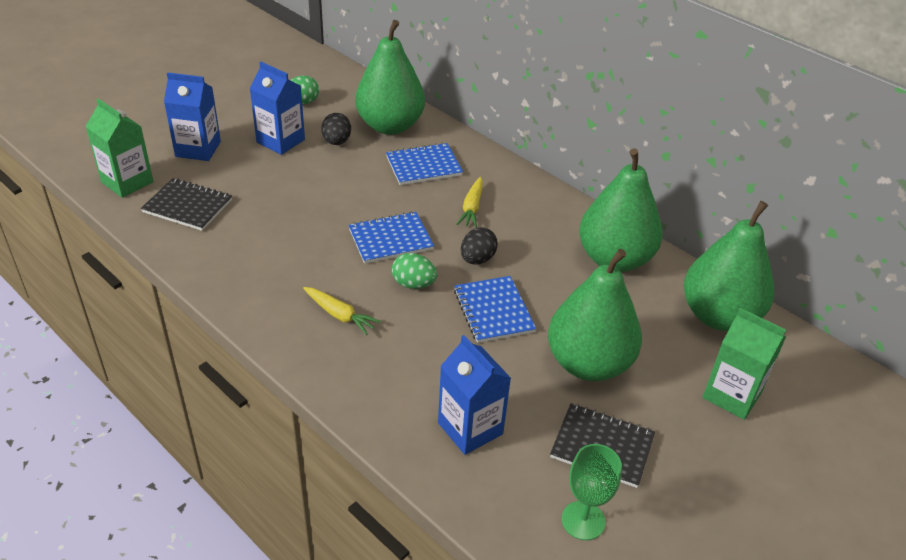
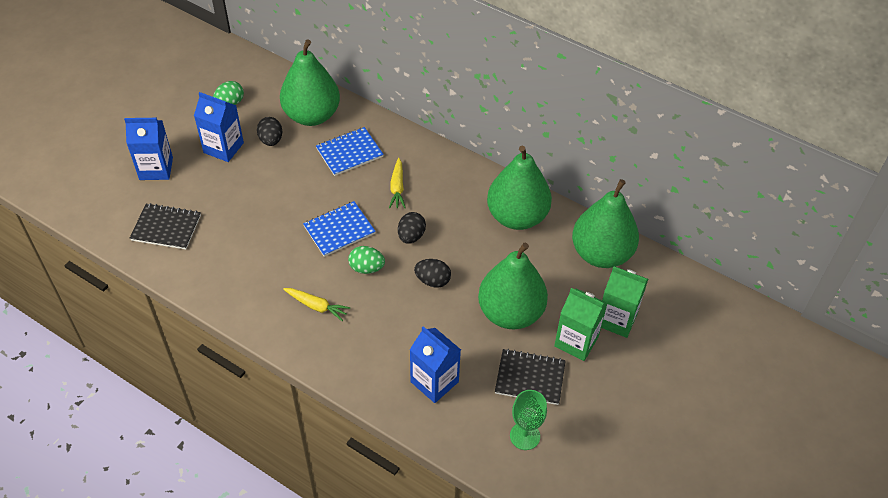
camera: 10 degrees left, 10 degrees up
(127, 182) = (108, 213): green carton -> green carton (576, 341)
(493, 311) = (432, 280): blue notebook -> black egg

